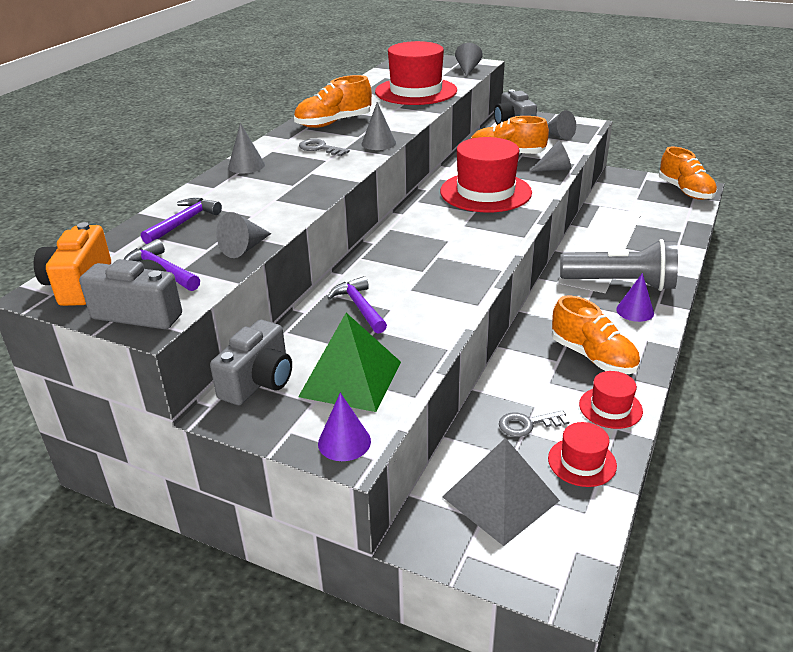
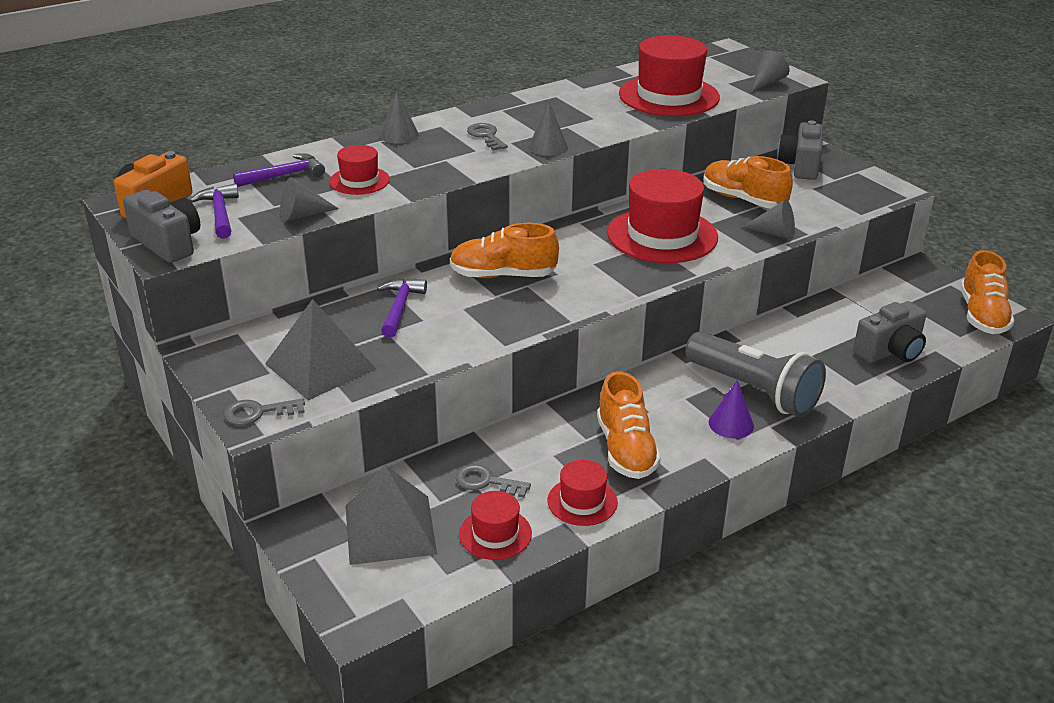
camera: 30 degrees right, 0 degrees up
(258, 381) = (250, 340): grey camera -> grey camera (890, 351)
(259, 207) = (359, 181): none -> red hat
(333, 123) = (535, 111): orange shoe -> orange shoe (503, 275)
(344, 442) = (258, 412): purple cone -> grey key
(350, 379) = (320, 366): green pyramid -> grey pyramid
(558, 135) = (837, 194): grey cone -> none

